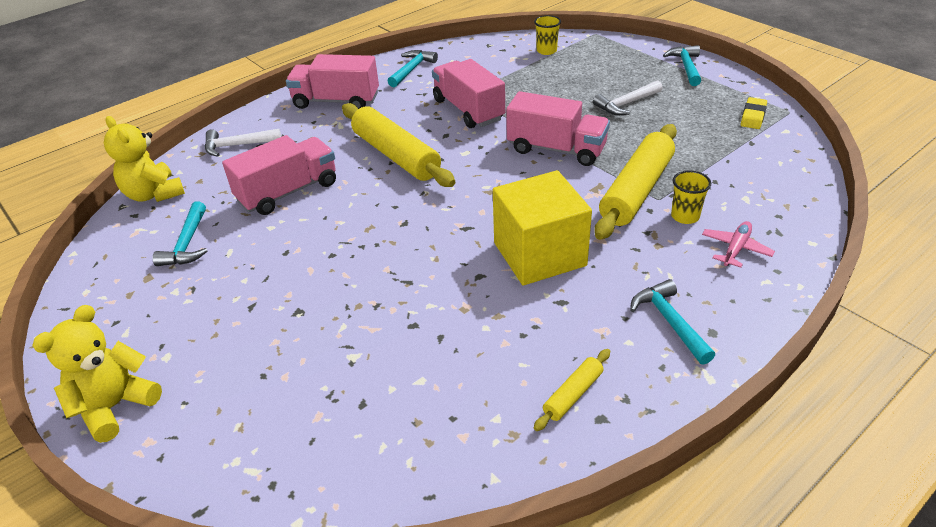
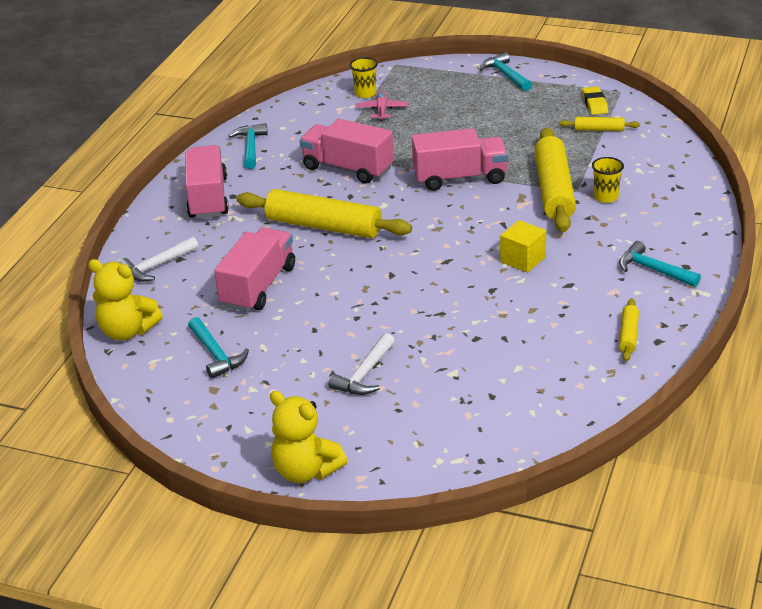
camera: 30 degrees left, 5 degrees down
(115, 406) = (306, 471): yellow teddy bear -> yellow teddy bear turned 60 degrees counterclockwise
(336, 101) = (208, 198): pink truck -> pink truck turned 105 degrees clockwise
(539, 254) = (523, 259): yellow cube -> yellow cube, size x0.53
(626, 104) = (483, 123): white hammer -> white hammer (364, 374)
(736, 143) = (599, 129): none -> yellow rolling pin
(736, 249) = (659, 208): pink plane -> pink plane (382, 110)

